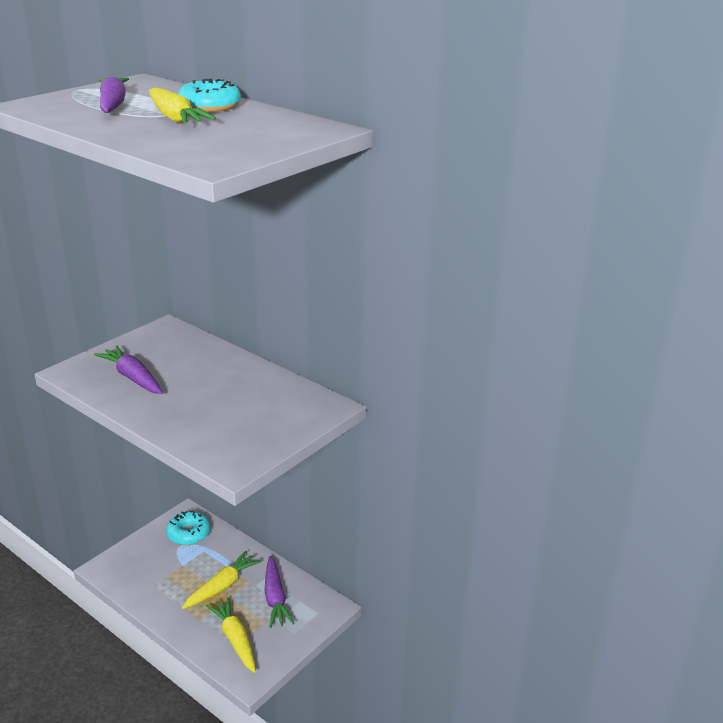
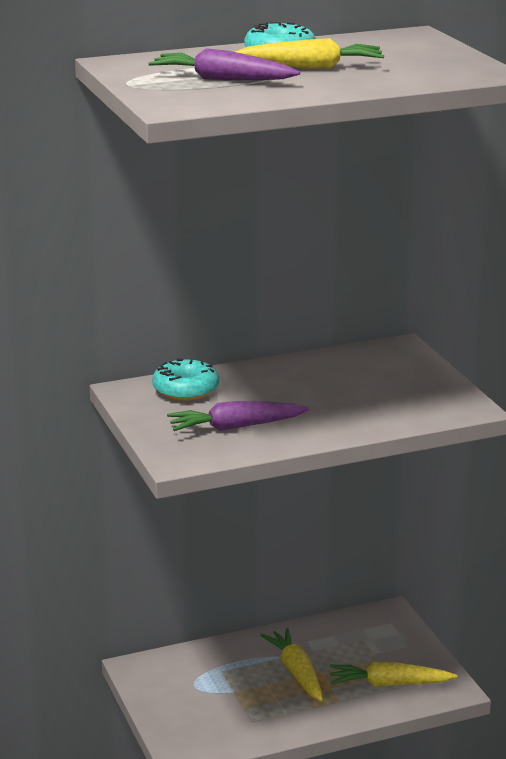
camera: 60 degrees left, 5 degrees down
(188, 533) = (177, 674): turquoise donut -> turquoise donut (185, 390)
(275, 598) = (346, 642): purple carrot -> none

